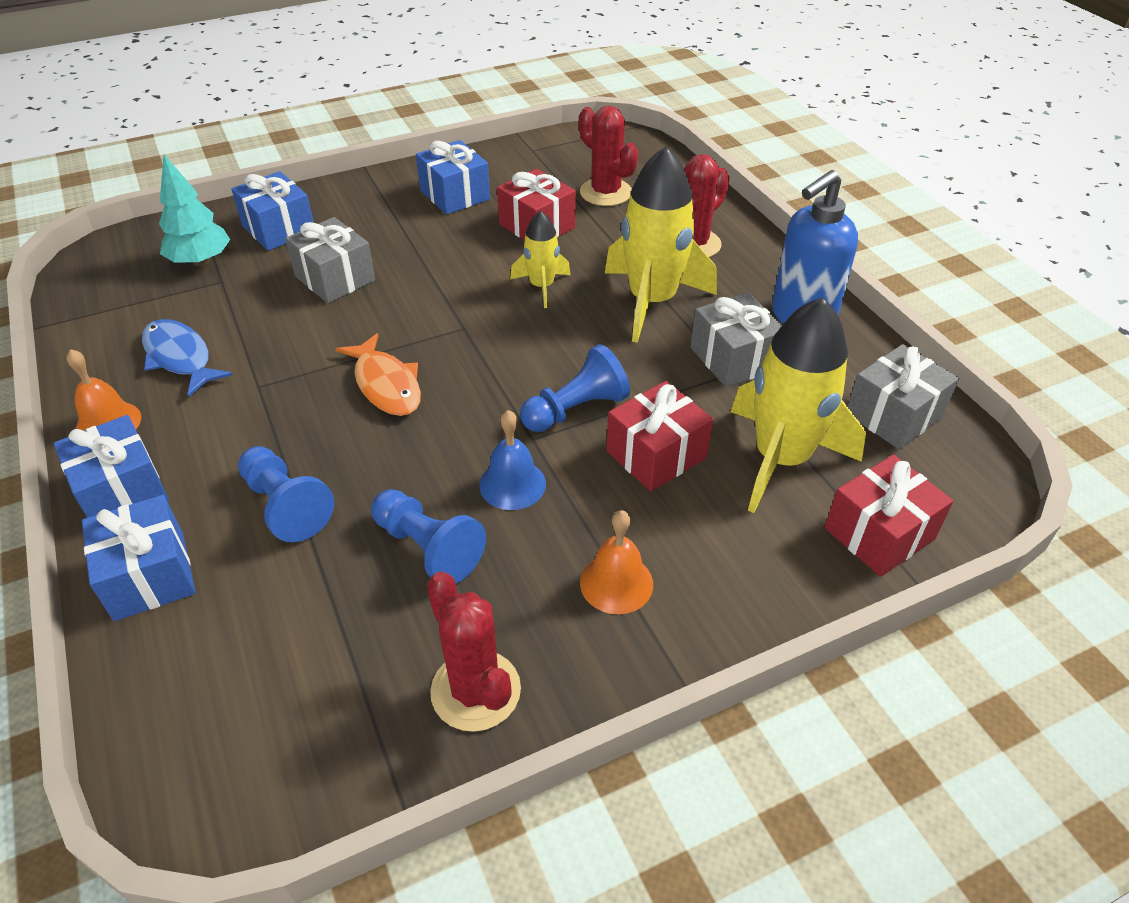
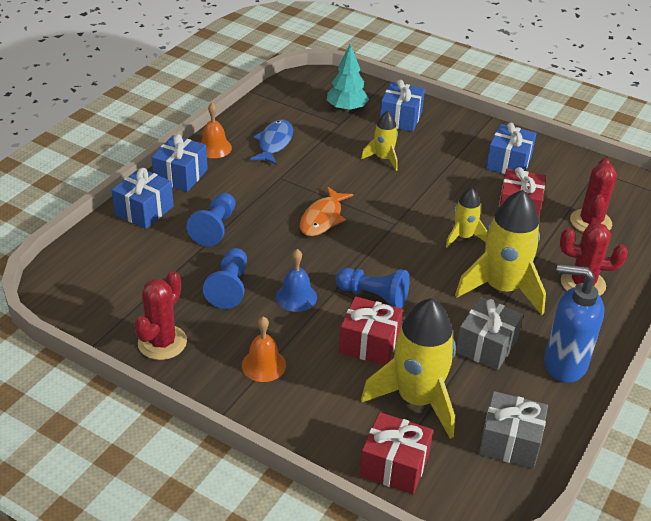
camera: 55 degrees right, 5 degrees down
(335, 278) = (383, 158): grey gift -> yellow rocket

